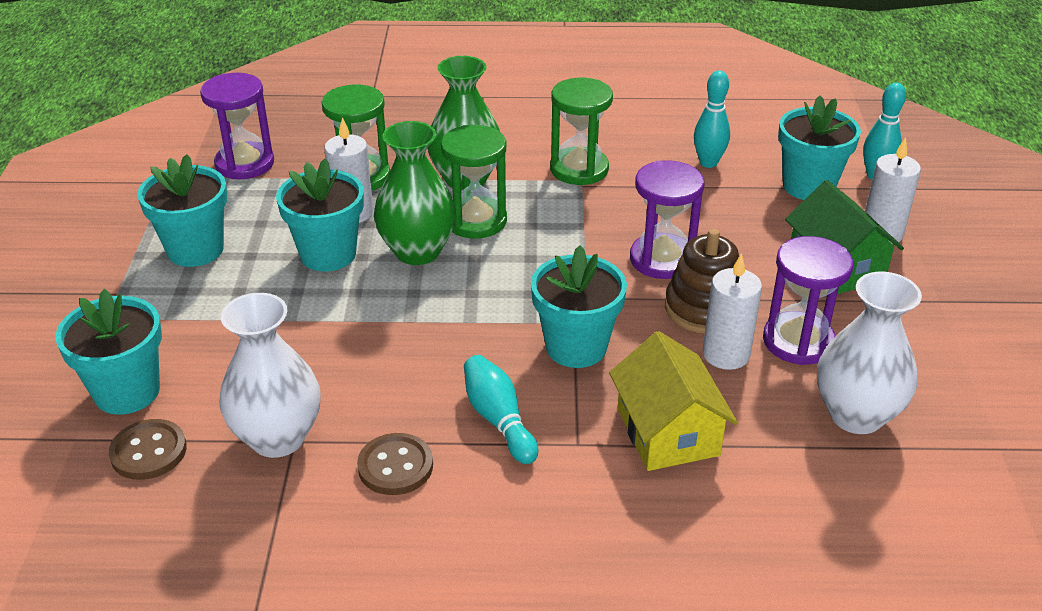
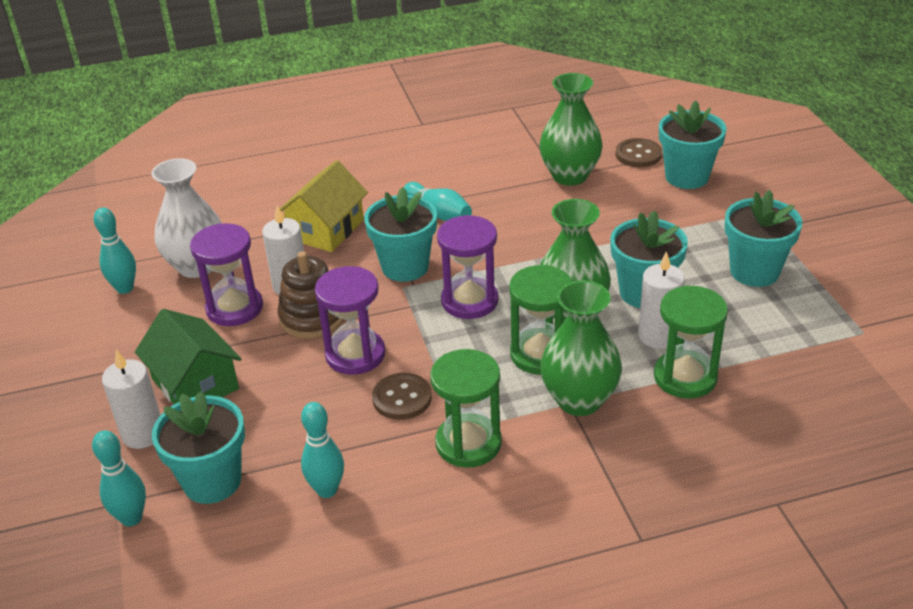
camera: 165 degrees right, 0 degrees up
(245, 164) = (812, 364): purple hourglass -> purple hourglass (469, 301)
(278, 438) = (570, 176): white vase -> green vase
(395, 466) = (488, 178): brown button -> brown button (402, 398)
(667, 432) = (326, 229): yellow house -> yellow house turned 60 degrees clockwise
(952, 403) = (125, 288): none -> turquoise bowling pin

